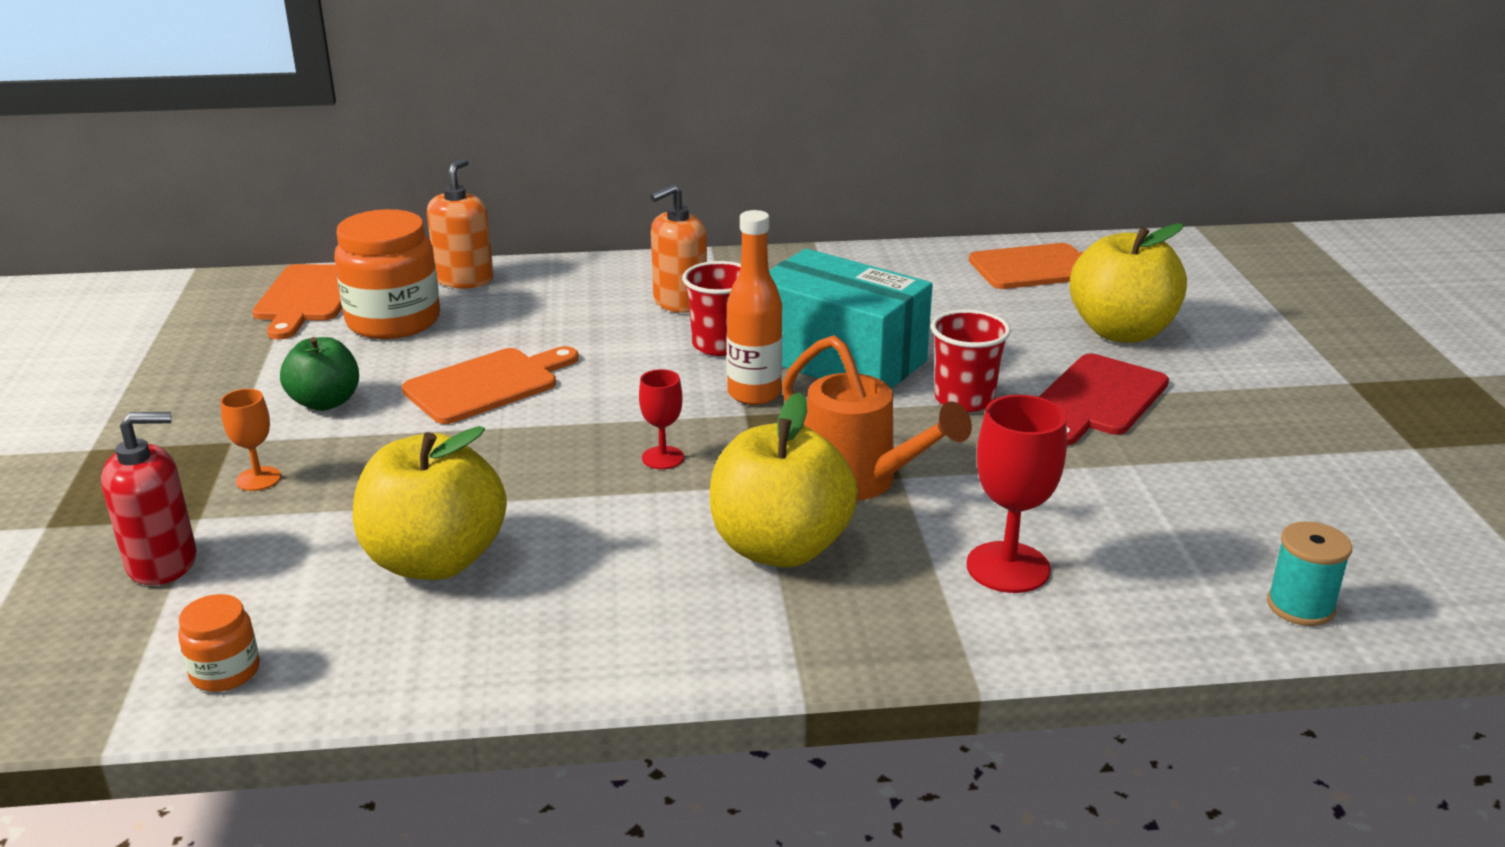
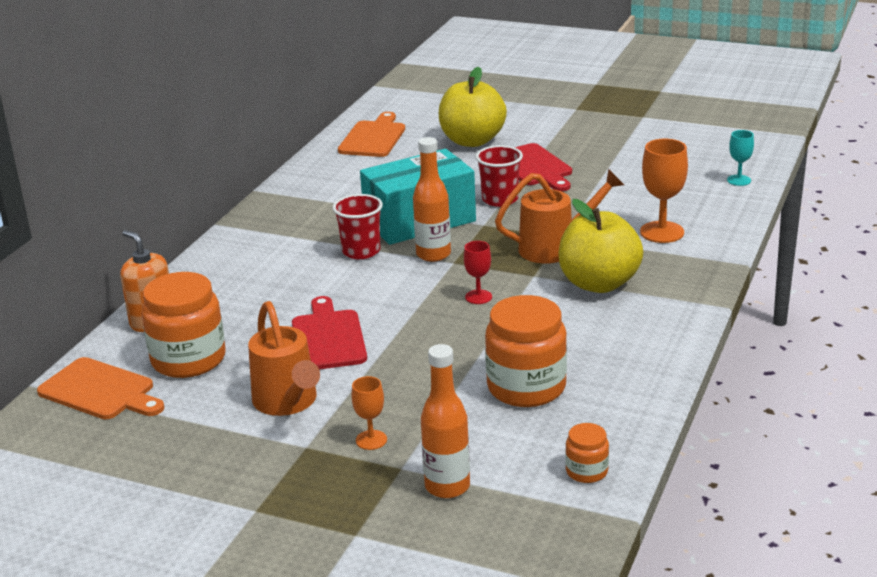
camera: 60 degrees left, 0 degrees up
(162, 563) = (447, 486): red soap dispenser -> orange bottle
(325, 402) = (287, 402): green apple -> orange watering can
(435, 560) = (526, 387): yellow apple -> orange jar
(487, 385) = (328, 338): orange cutting board -> red cutting board
(680, 302) = (287, 251): orange soap dispenser -> none
(1008, 567) = (662, 232): red goblet -> orange goblet
(1300, 606) = (739, 180): turquoise spool -> turquoise goblet

